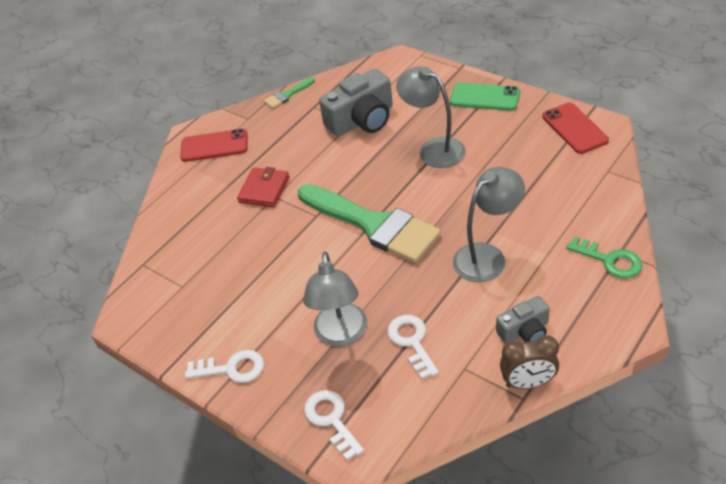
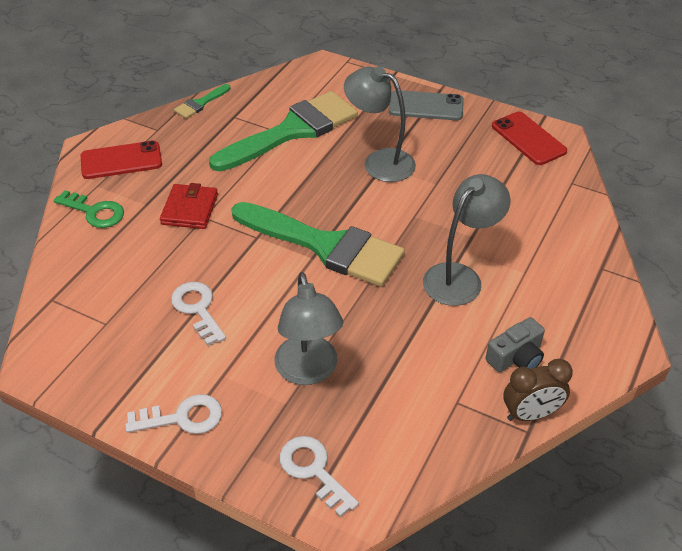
camera: 15 degrees left, 0 degrees up
(362, 120) = (292, 130): grey camera -> green brush
(412, 342) = (392, 375): white key -> white key (198, 309)
(485, 97) = (426, 106): green phone -> grey phone
(610, 260) = (592, 277): green key -> green key (94, 212)

